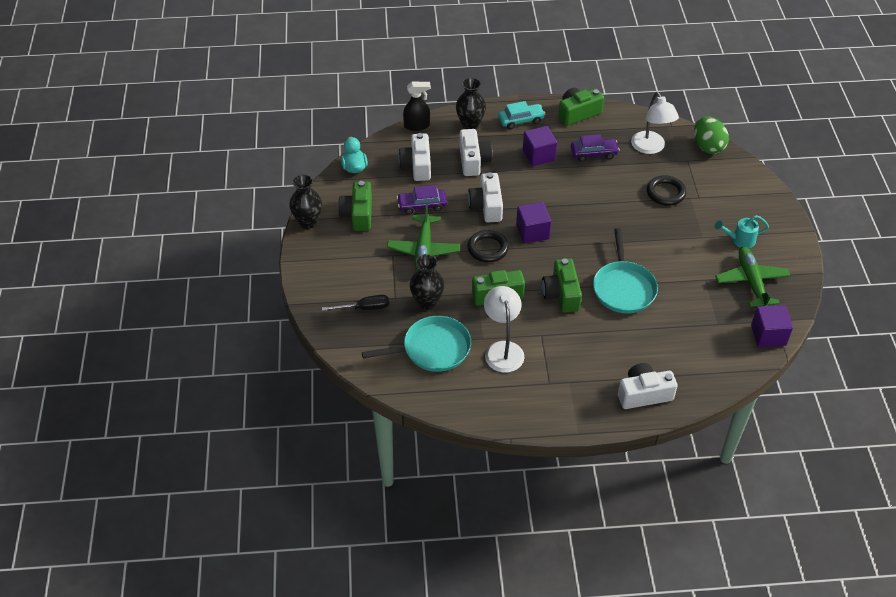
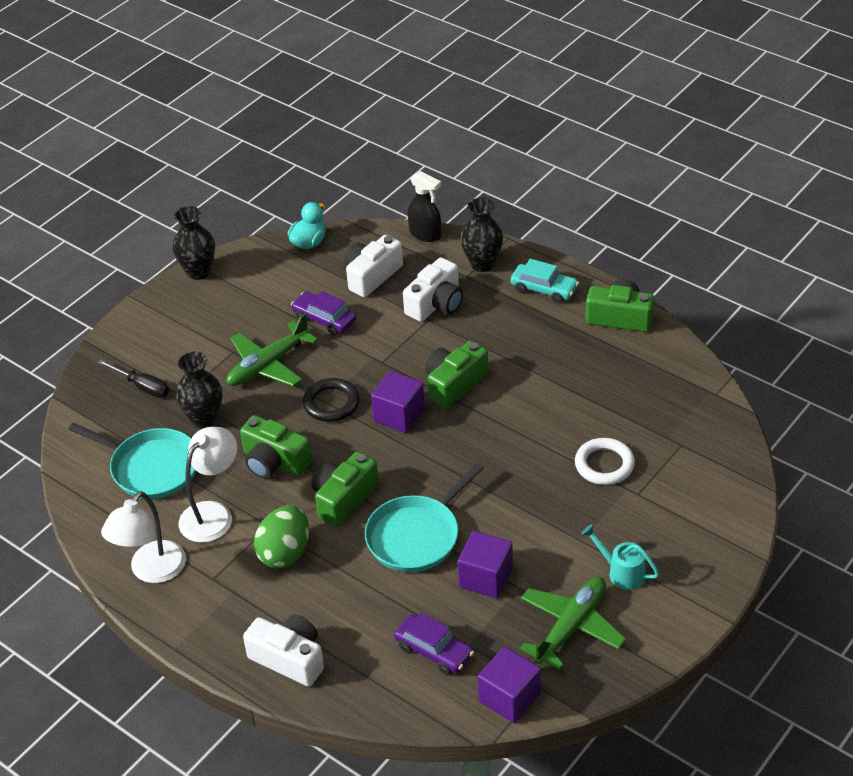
camera: 45 degrees right, 5 degrees down
(358, 214) = (253, 292): green camera -> green camera (454, 384)
(487, 206) = (387, 359): white camera -> none
(538, 155) = (513, 338): purple cube -> purple cube (485, 577)
(593, 153) = (578, 372): purple car -> purple car (434, 651)
(650, 148) = (655, 404): white lamp -> white lamp (151, 571)
(665, 193) = (604, 465): black ring -> white ring
(707, 146) = (729, 444): green egg -> green egg (285, 553)

